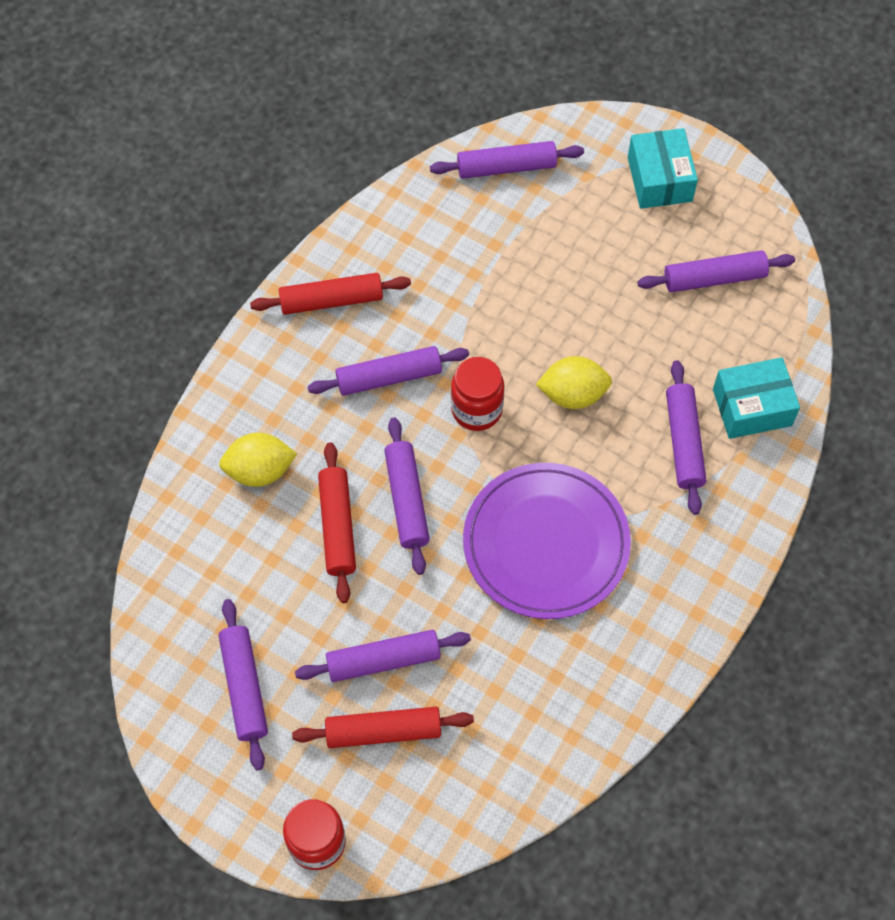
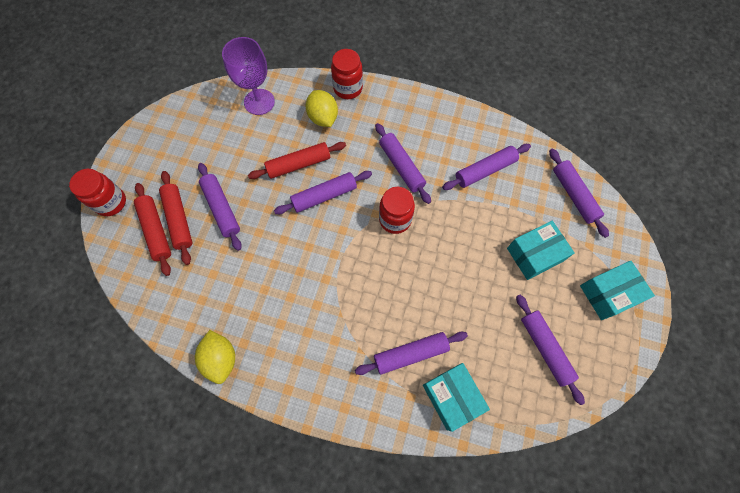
camera: 75 degrees right, 5 degrees up
(192, 566) = (259, 102): none -> purple goblet
(214, 419) = (348, 88): none -> red jar
(244, 687) = (194, 145): purple rolling pin -> purple rolling pin (485, 170)
(331, 300) = (441, 124): red rolling pin -> red rolling pin (156, 231)
(546, 543) = (315, 281): purple plate -> none
(573, 394) = (423, 274): yellow lemon -> yellow lemon (221, 358)
(581, 246) = (534, 254): none -> turquoise box

